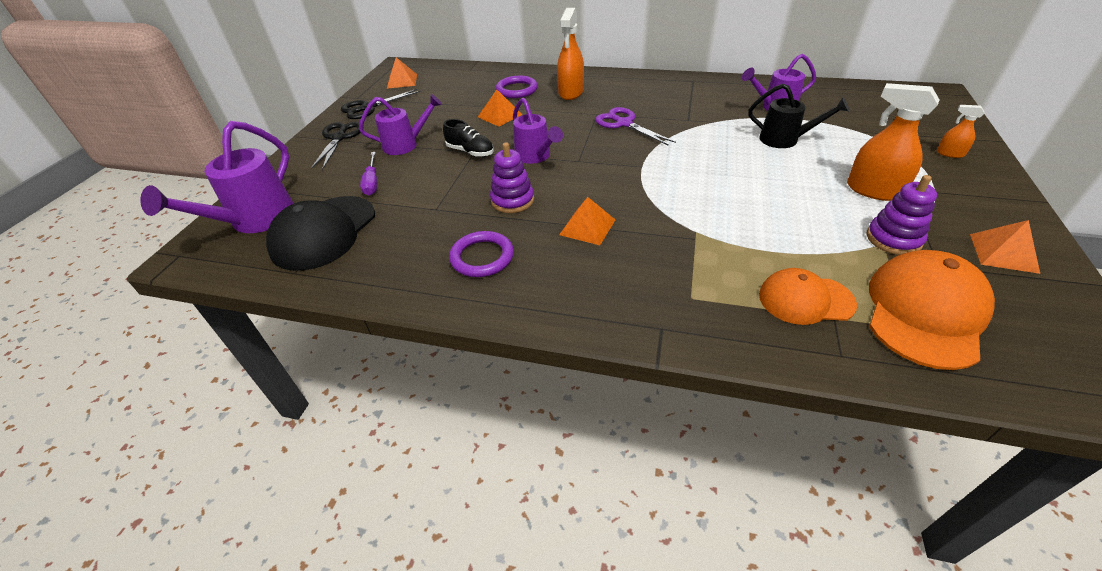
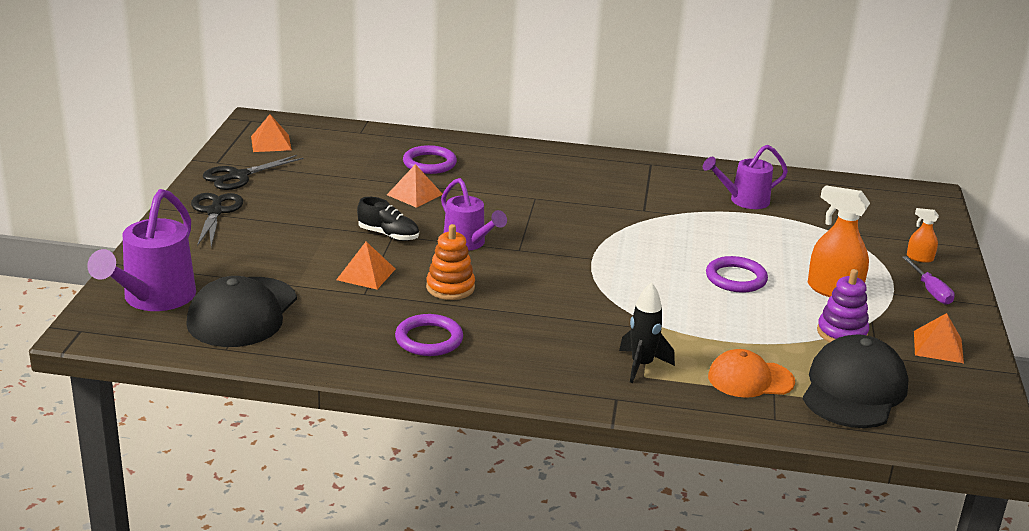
camera: 10 degrees left, 15 degrees down
(372, 182) = (278, 264): purple screwdriver -> purple screwdriver (930, 291)
(405, 145) = (304, 224): purple watering can -> none
(512, 200) = (450, 287): purple stacking toy -> orange stacking toy
(571, 92) = (500, 170): orange spray bottle -> none
(587, 227) = (536, 315): orange pyramid -> orange pyramid (366, 274)
(624, 123) = (569, 211): purple scissors -> none
(688, 284) = (641, 365): none -> black rocket
(776, 181) = (736, 278): none -> purple ring
(785, 140) = (751, 237): black watering can -> none
(925, 312) = (854, 389): orange cap -> black cap

